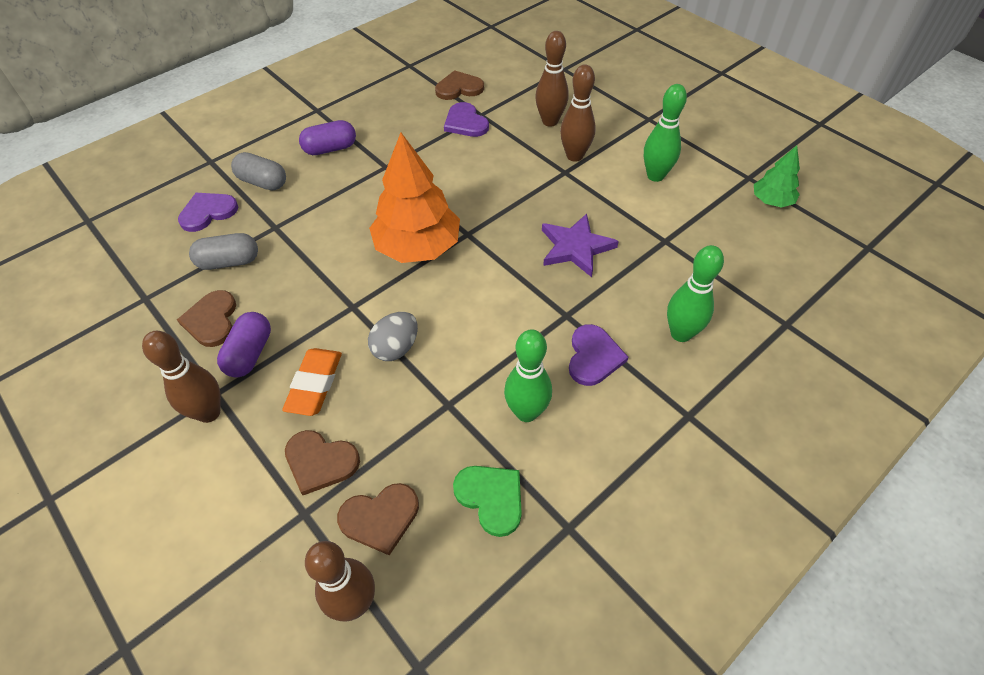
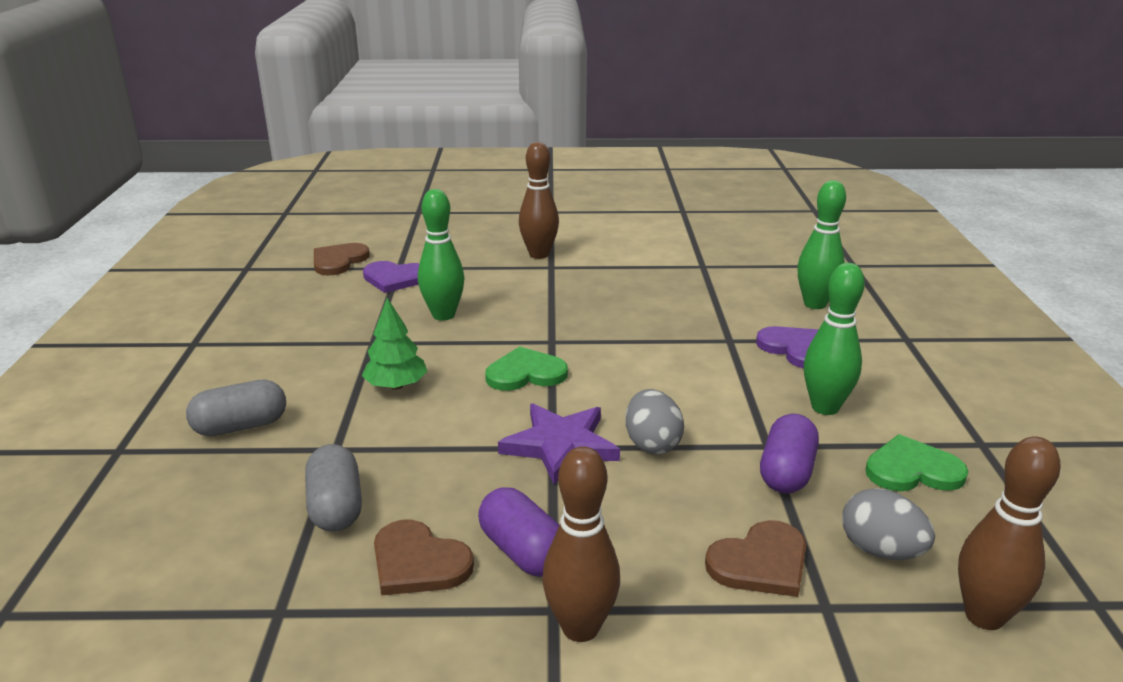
camera: 50 degrees left, 25 degrees down
(208, 212) = (212, 489): purple heart -> none
(229, 262) = (336, 507): grey capsule -> grey capsule turned 45 degrees counterclockwise
(315, 384) = (637, 520): orange eraser -> none
(330, 149) = (277, 361): purple capsule -> purple capsule (786, 472)
(380, 518) = (880, 550): brown heart -> grey egg
(417, 247) = (525, 373): orange tree -> green heart
(550, 121) = (474, 245): brown bowling pin -> none
(575, 247) = (653, 301): purple star -> purple star (560, 445)
(655, 176) = (622, 237): green bowling pin -> green bowling pin (443, 315)
(771, 201) = (720, 215): green tree -> green tree (396, 386)

